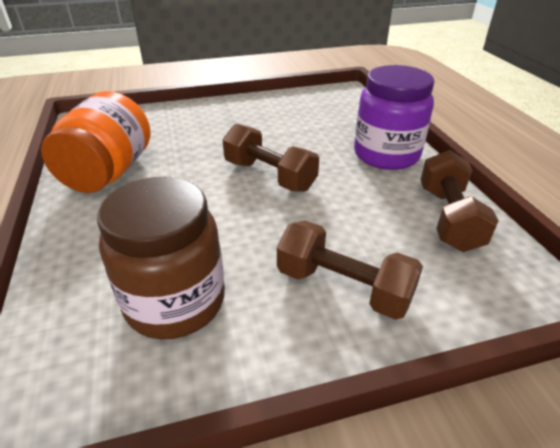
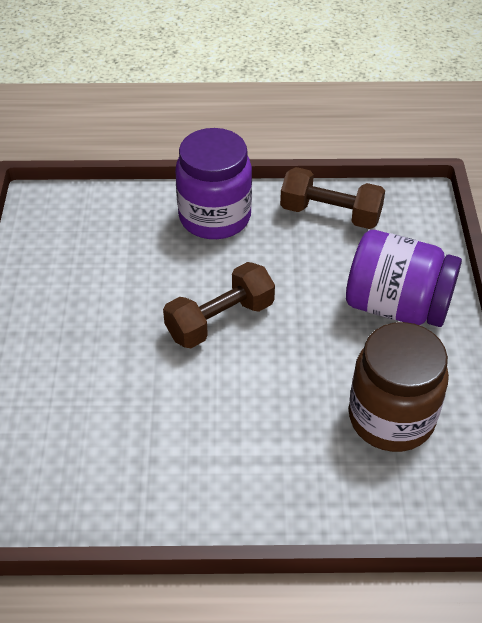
camera: 75 degrees left, 10 degrees up
(109, 172) = (155, 474): orange jar -> none
(343, 287) = (397, 306): brown dumbbell -> purple jar

